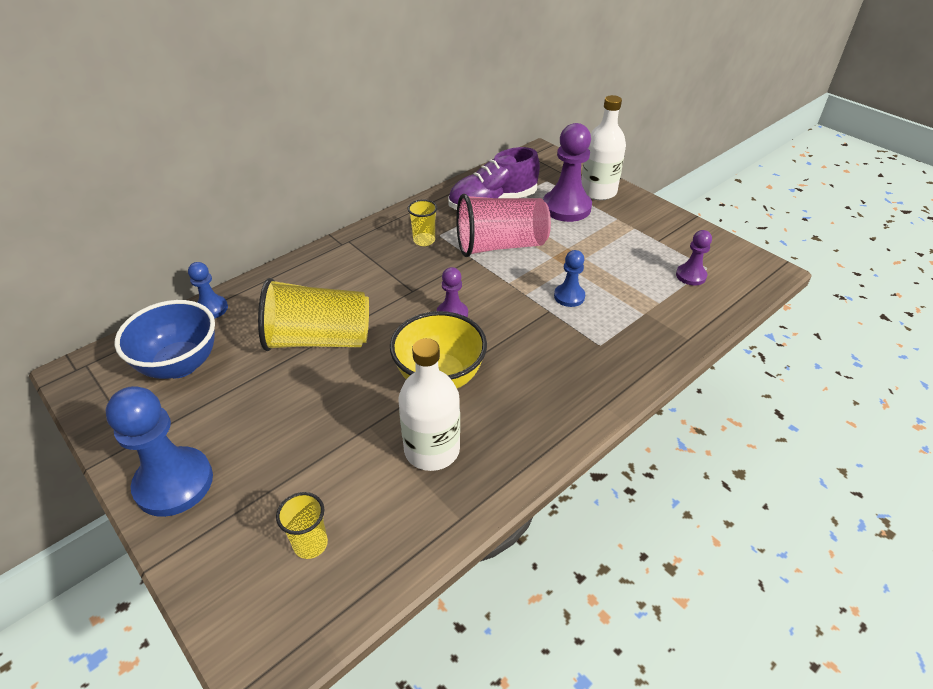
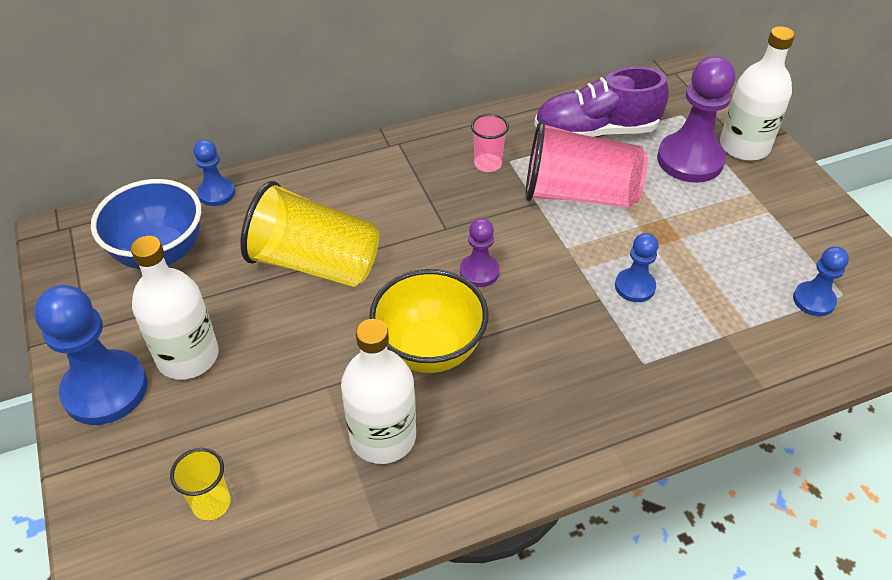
camera: 20 degrees right, 5 degrees up
(239, 436) = (188, 356): none -> white bottle
(424, 240) = (487, 164): yellow cup -> pink cup
(691, 276) = (813, 300): purple pawn -> blue pawn

